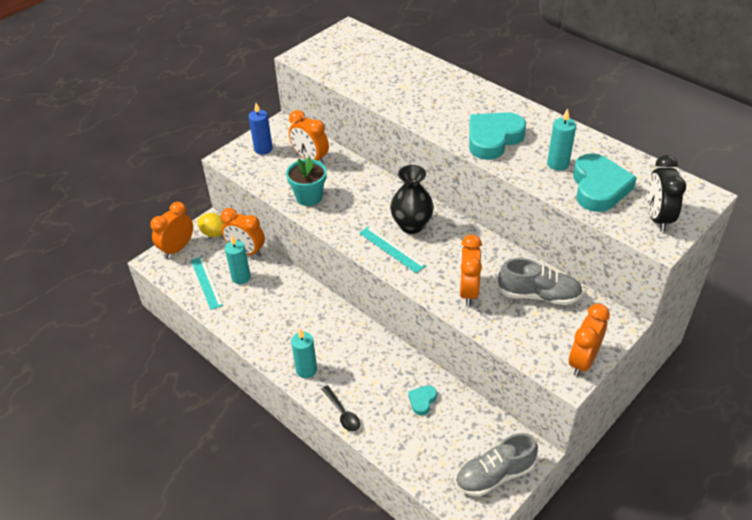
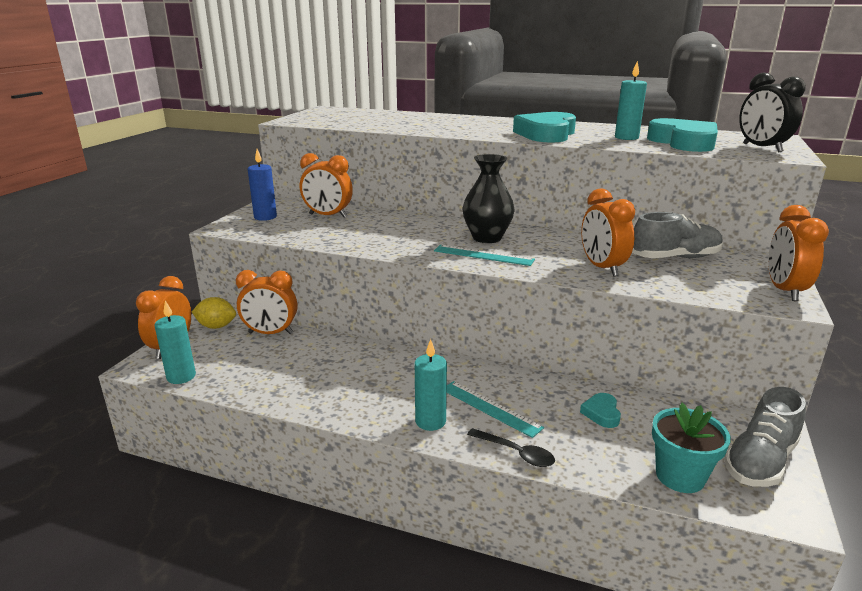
camera: 25 degrees left, 20 degrees down
(206, 282) = (231, 370): turquoise ruler -> turquoise ruler (490, 408)
(241, 277) = (278, 356): turquoise candle -> turquoise candle (181, 376)
(309, 197) = (349, 238): turquoise flower pot -> turquoise flower pot (680, 476)

